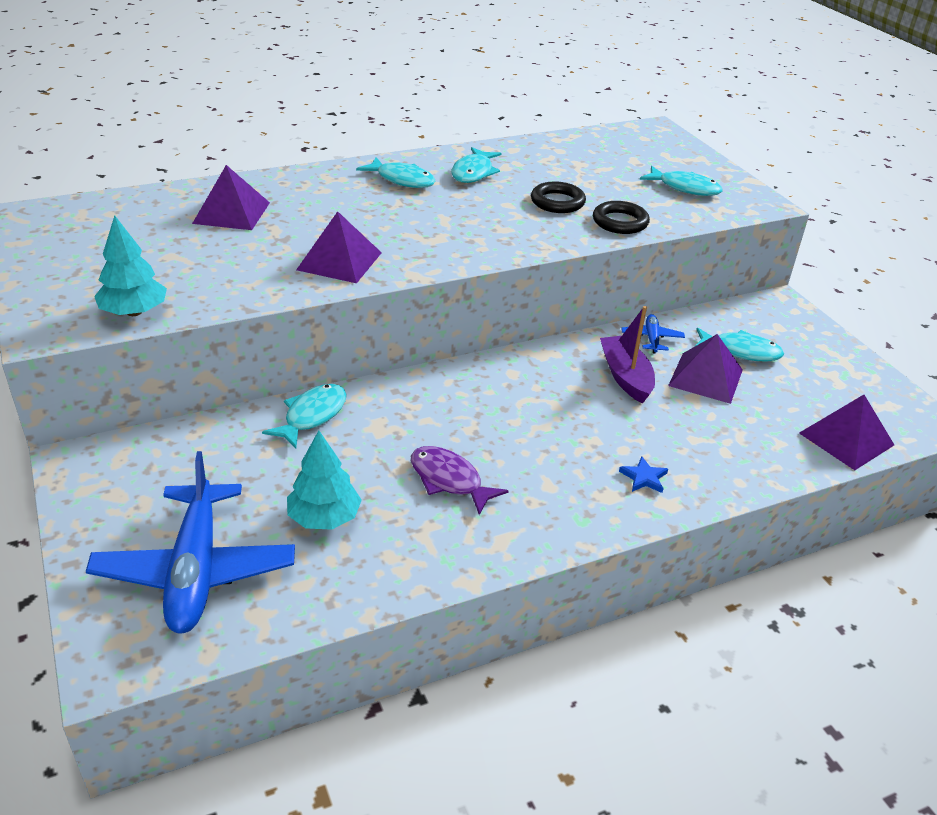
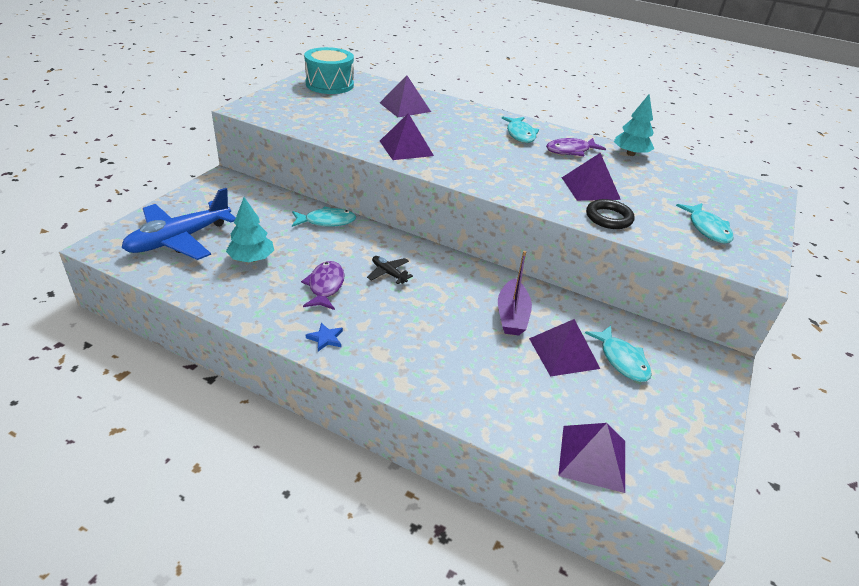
camera: 50 degrees right, 0 degrees up
(78, 233) = (329, 84): none -> turquoise drum
(134, 312) = (285, 120): turquoise tree -> turquoise tree (630, 154)
(473, 172) = (570, 151): turquoise fish -> purple fish
(474, 420) = (388, 273): none -> black plane
(557, 202) = (590, 188): black ring -> purple pyramid
(625, 376) = (512, 316): purple boat -> purple boat turned 150 degrees clockwise
(644, 478) = (416, 362): blue star -> blue star (325, 338)
(652, 338) = (571, 312): blue plane -> none

